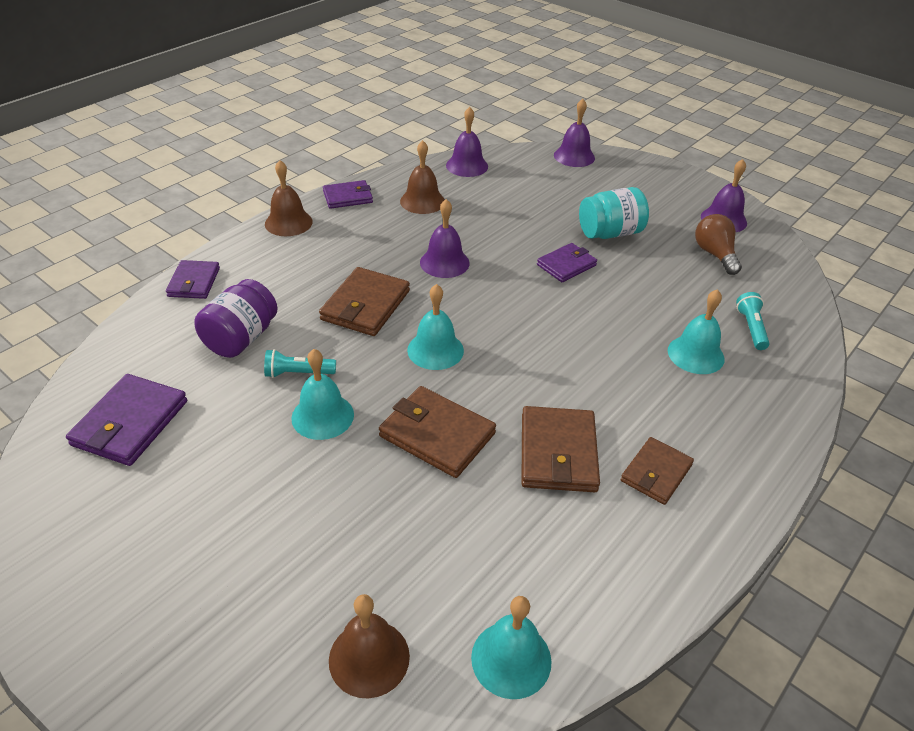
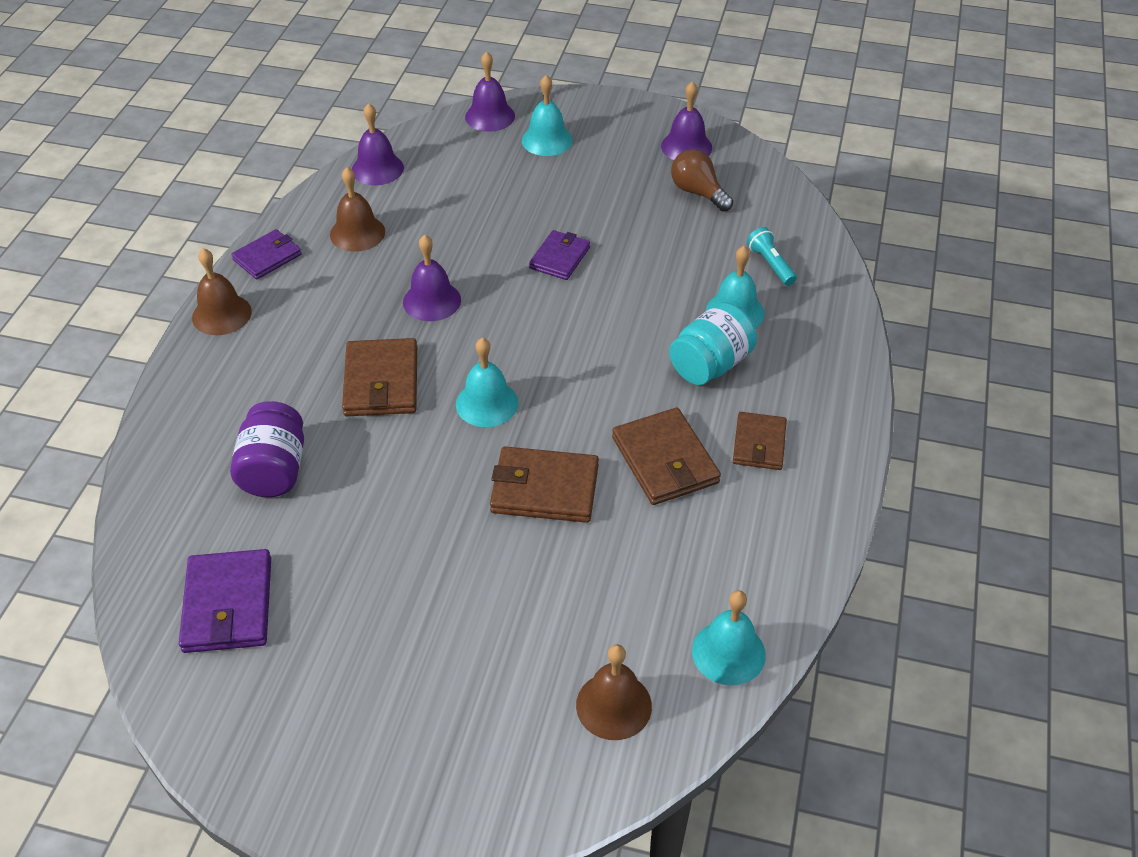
camera: 25 degrees left, 5 degrees up
(194, 282) = (168, 427): purple wallet -> none
(298, 373) = (364, 483): turquoise flashlight -> none
(322, 416) = (421, 516): turquoise bell -> turquoise bell (547, 140)
(610, 233) = (582, 203): turquoise jar -> turquoise jar (710, 364)

